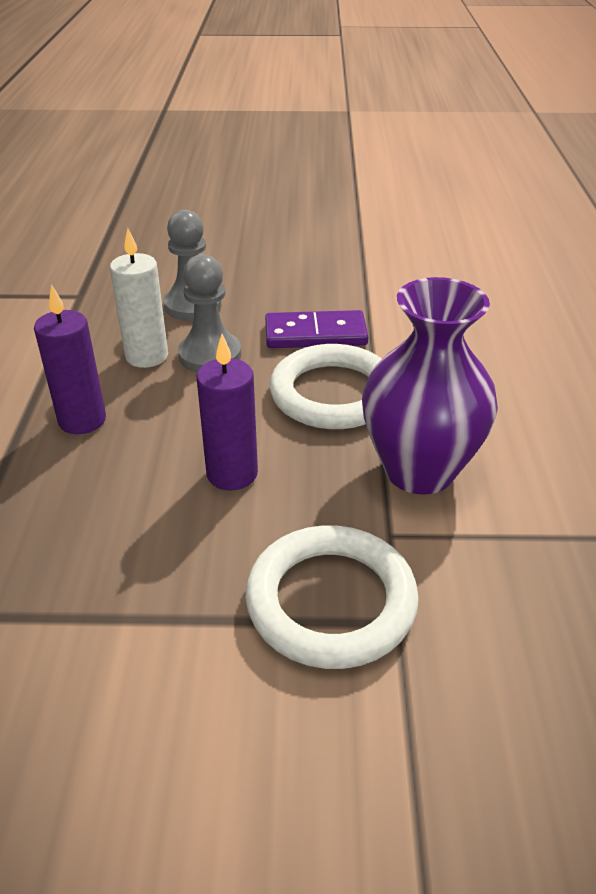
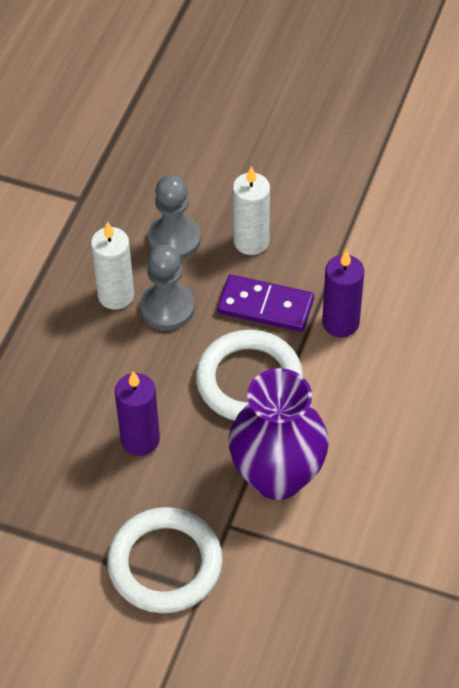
camera: 20 degrees right, 15 degrees up
(82, 420) = (47, 355): purple candle -> purple candle (340, 323)
(273, 293) = (251, 241): none -> white candle

